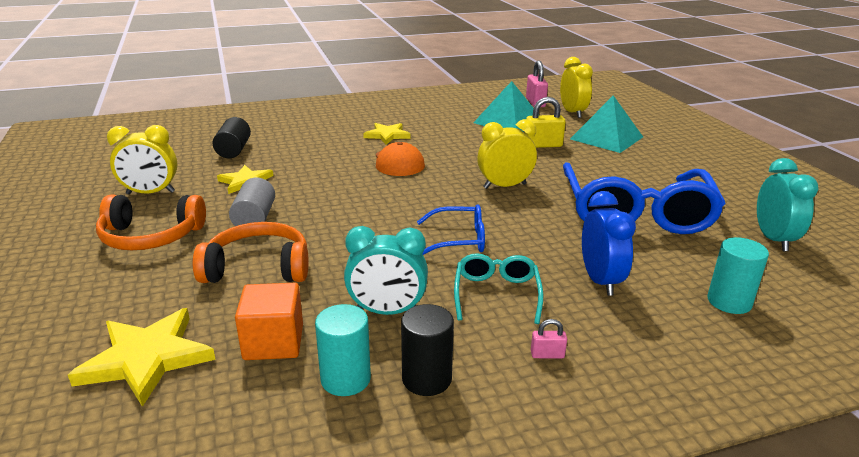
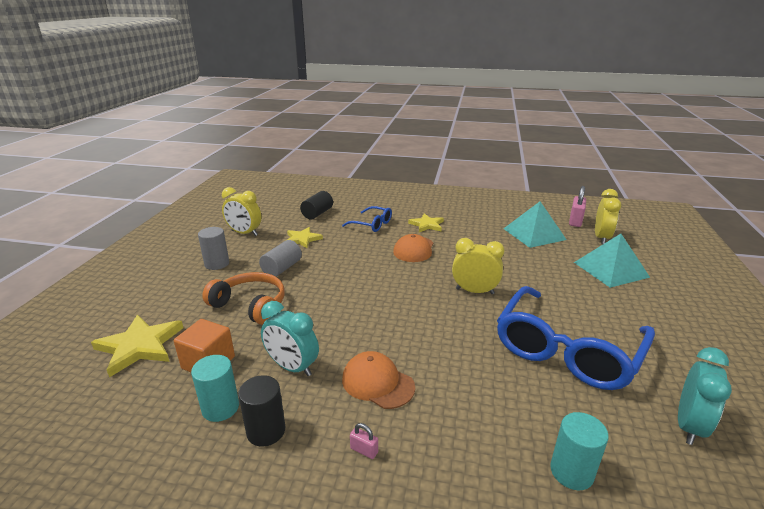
camera: 30 degrees right, 0 degrees up
(151, 236) = (217, 264): orange headphones -> grey cylinder
(458, 240) = (394, 327): blue glasses -> blue glasses (372, 224)
(496, 294) = (377, 383): turquoise glasses -> orange cap
(543, 145) = (543, 262): yellow padlock -> none
(600, 280) = (470, 403): blue clock -> none

